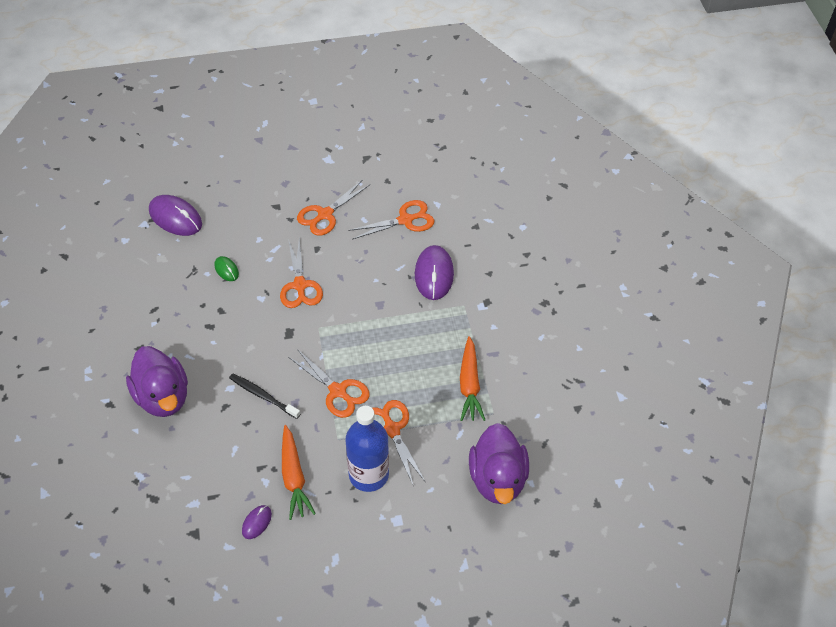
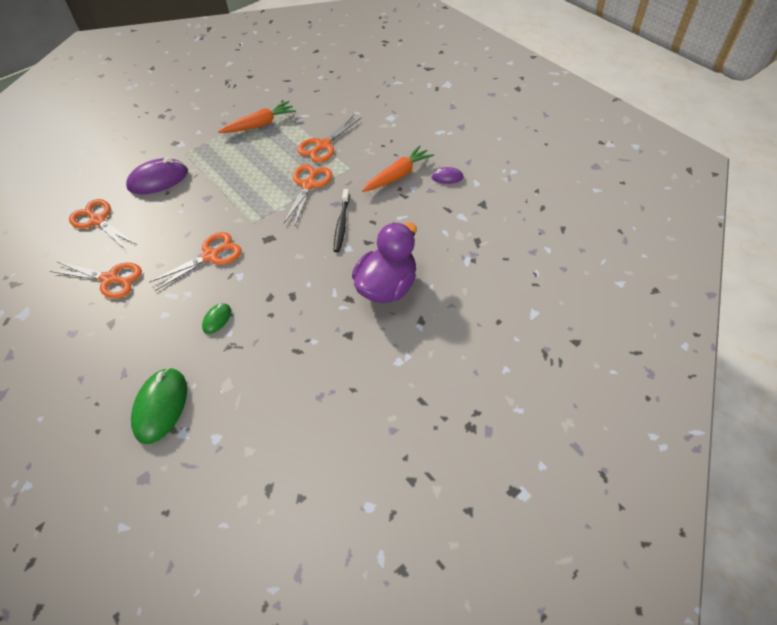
camera: 115 degrees left, 0 degrees up
(175, 218) = (161, 406): purple mouse -> green mouse
(368, 474) = (367, 142): blue bottle -> none
(497, 479) = (327, 89): purple duck -> none

